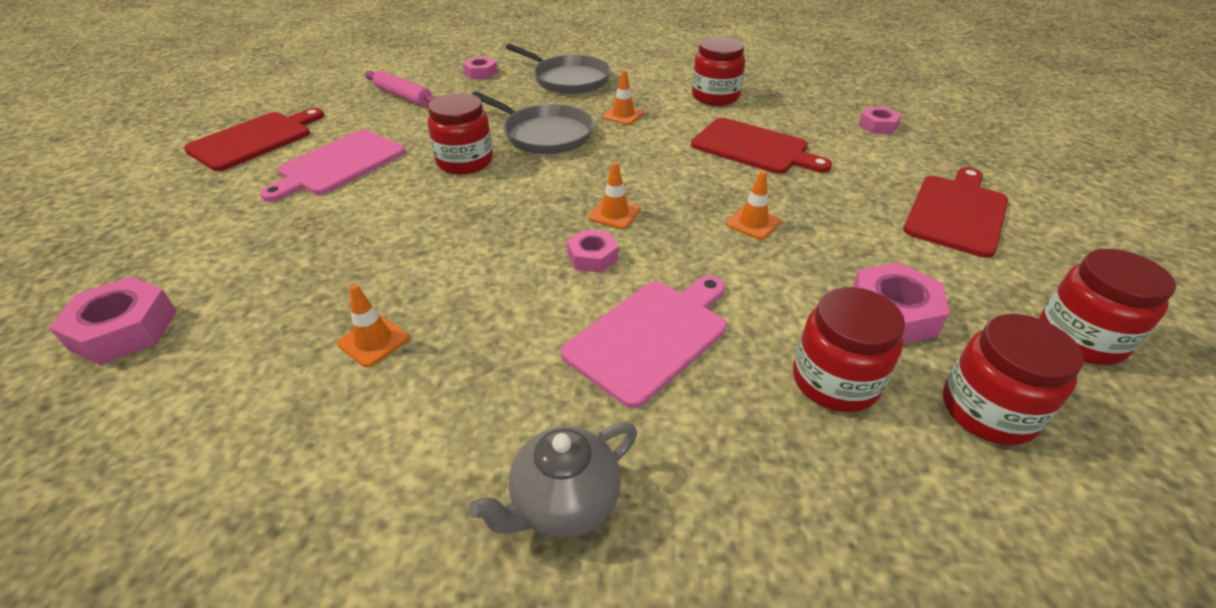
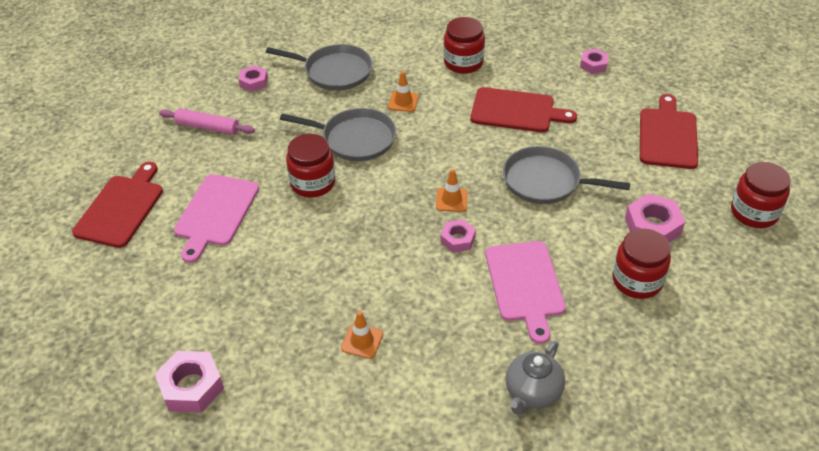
camera: 20 degrees left, 5 degrees up
(651, 336) = (525, 285): pink cutting board -> pink cutting board turned 150 degrees clockwise
(753, 223) = (546, 181): orange traffic cone -> grey pan
(988, 410) = (717, 273): red jar -> none

